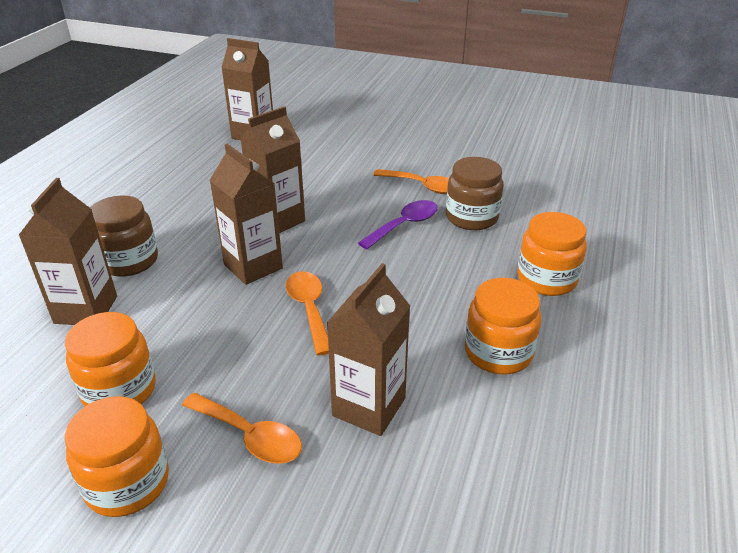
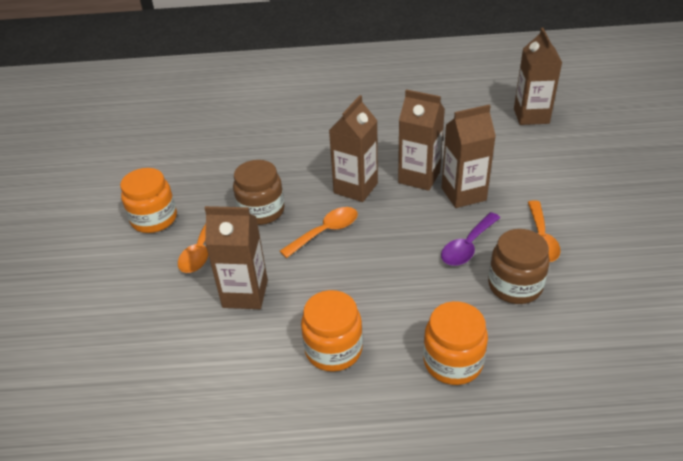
camera: 70 degrees right, 5 degrees up
(86, 310) = (272, 142): brown carton -> brown carton (463, 194)
(119, 390) = (215, 186): orange jar -> none
(129, 261) = (326, 136): brown jar -> brown jar (261, 211)
(404, 225) = (467, 246): purple spoon -> purple spoon turned 105 degrees clockwise

